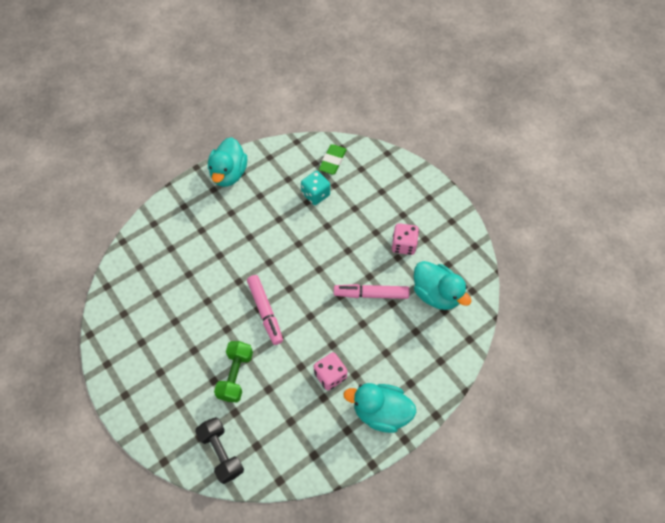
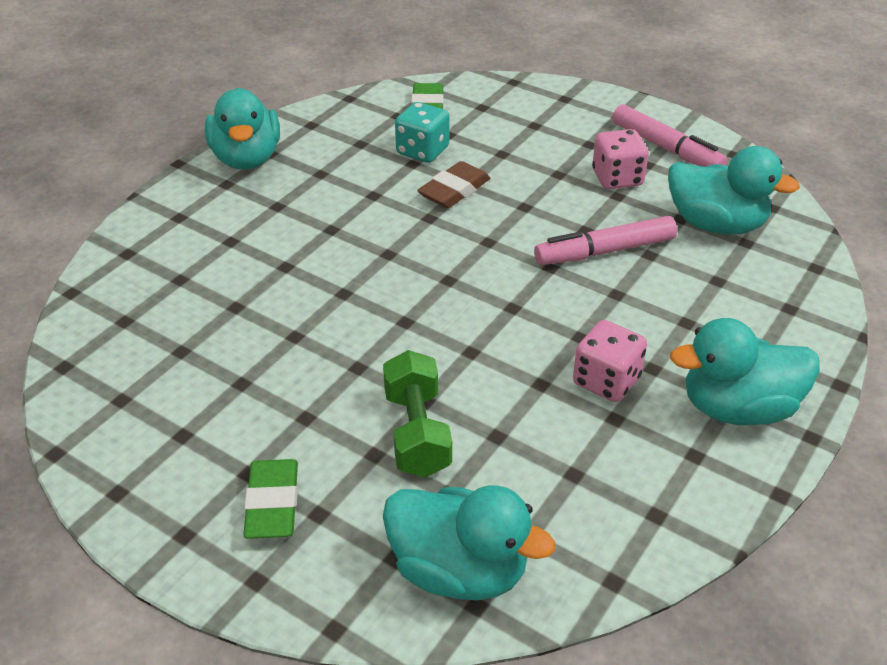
camera: 20 degrees left, 20 degrees down
(163, 392) = (273, 504): none -> green eraser
(221, 452) = (459, 571): black dumbbell -> turquoise duck
(265, 311) = (422, 322): pink marker -> pink marker (666, 148)
(318, 228) = (454, 190): none -> brown eraser

